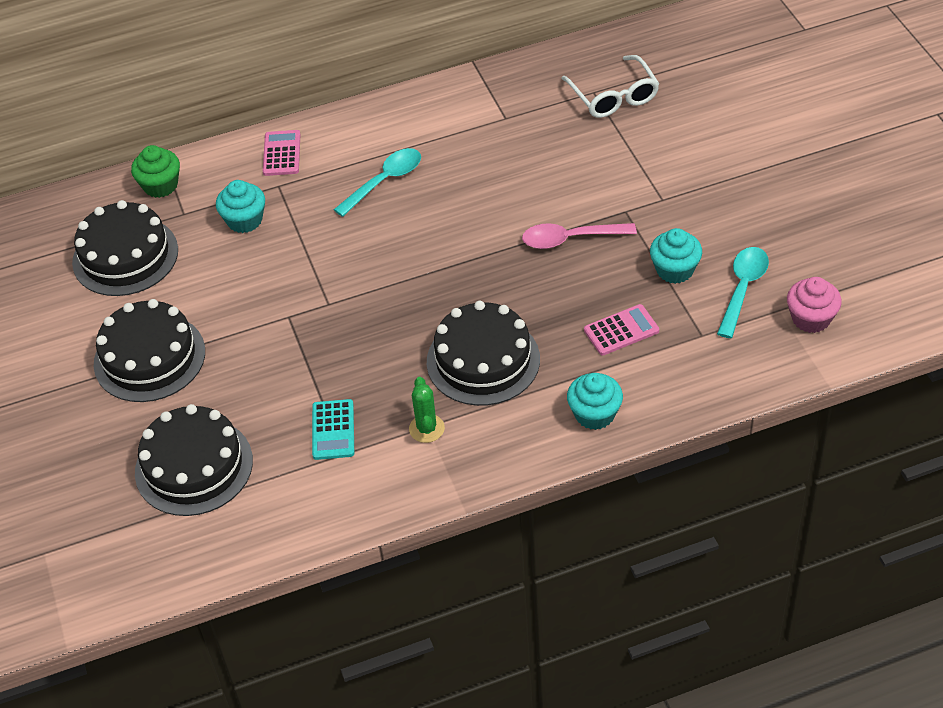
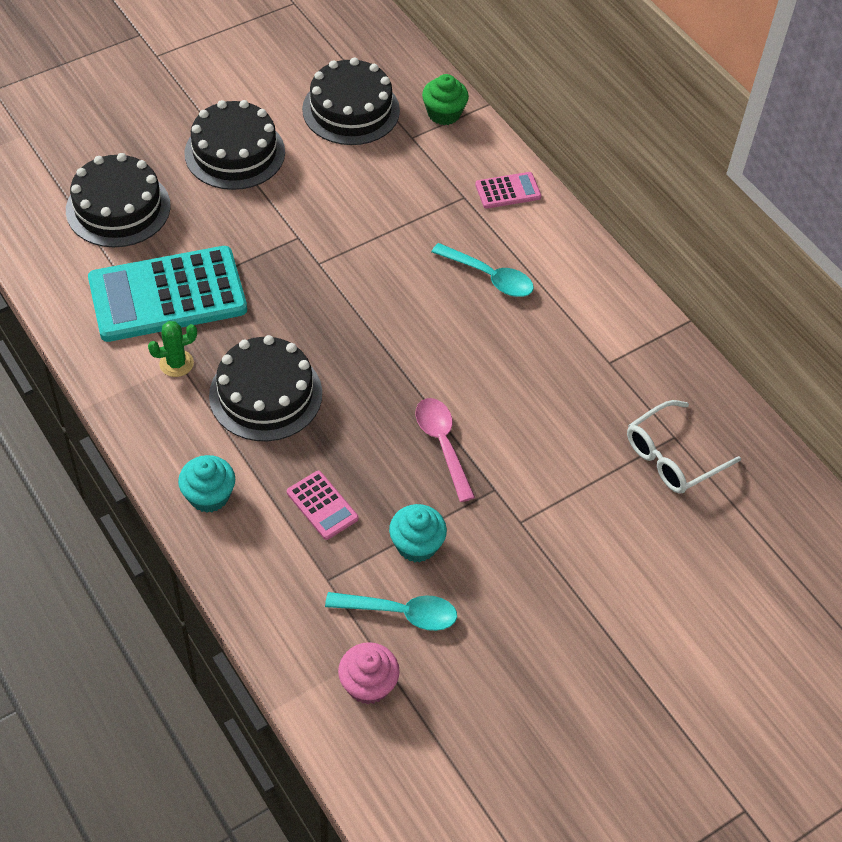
camera: 70 degrees right, 5 degrees up
(244, 220) = (412, 182): turquoise cupcake -> none
(333, 430) = (167, 295): turquoise calculator -> turquoise calculator, size x2.28

